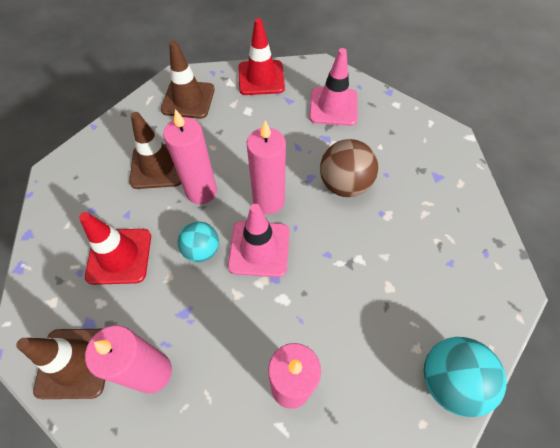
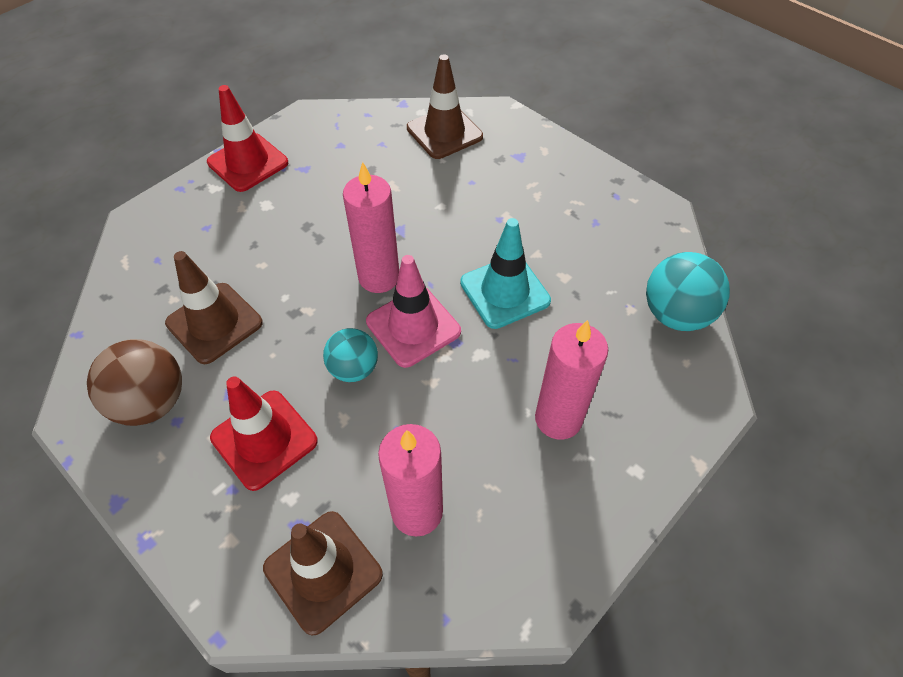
camera: 40 degrees left, 5 degrees down
(188, 99) = (179, 233): brown traffic cone -> brown traffic cone (444, 132)
(201, 191) = (295, 315): pink candle -> none
(333, 106) = (359, 148): pink traffic cone -> none
(338, 268) = (505, 292): none -> turquoise traffic cone
(344, 184) = (440, 215): brown ball -> brown ball (151, 402)

